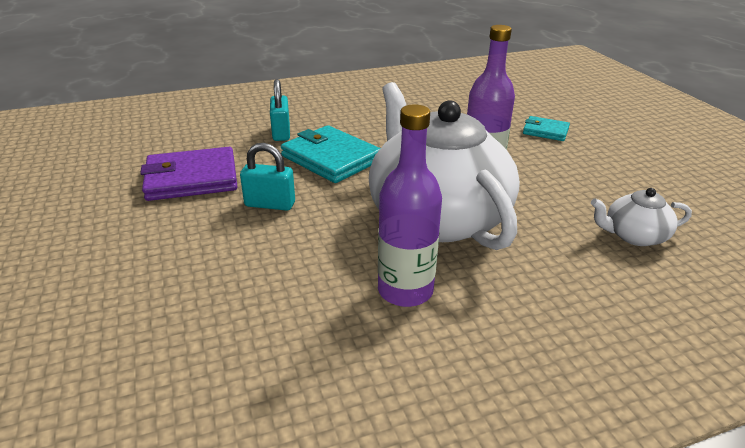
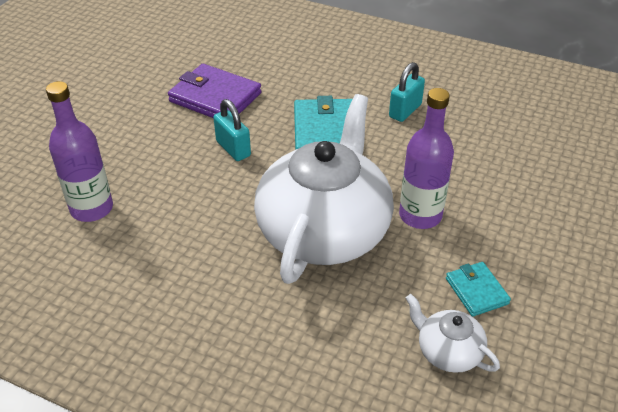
camera: 45 degrees right, 10 degrees up
(281, 133) = (324, 86): turquoise padlock -> turquoise padlock (405, 111)
(405, 290) = (221, 269): purple bottle -> purple bottle (92, 209)
(545, 131) = (557, 210): turquoise wallet -> turquoise wallet (476, 291)

